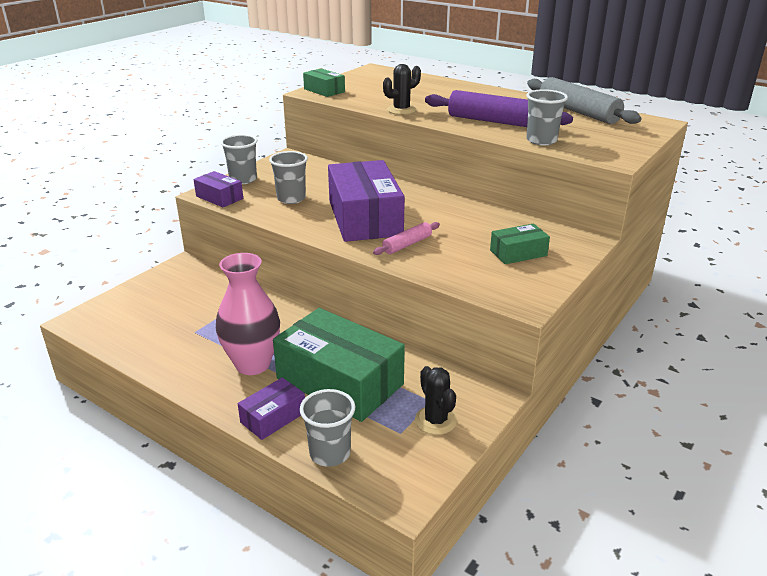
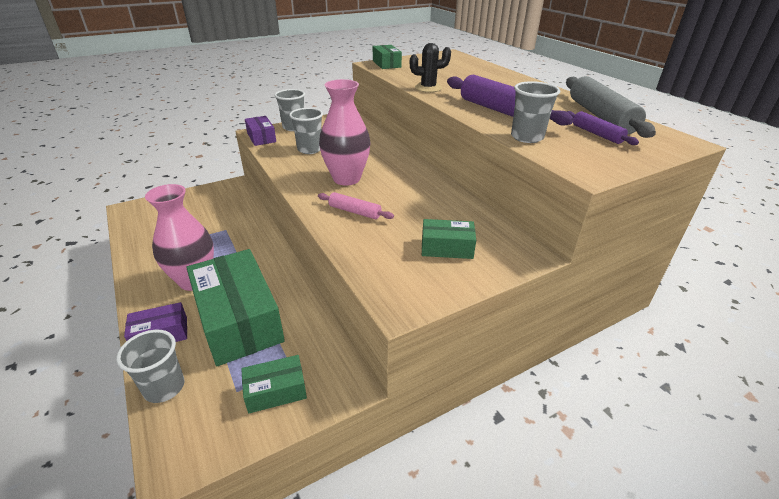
camera: 25 degrees right, 5 degrees up
(364, 218) = (346, 179): purple box -> pink vase
(407, 244) = (354, 212): pink rolling pin -> pink rolling pin turned 45 degrees clockwise
(435, 420) = (276, 391): black cactus -> green box
(590, 128) = (596, 134): none -> purple rolling pin

